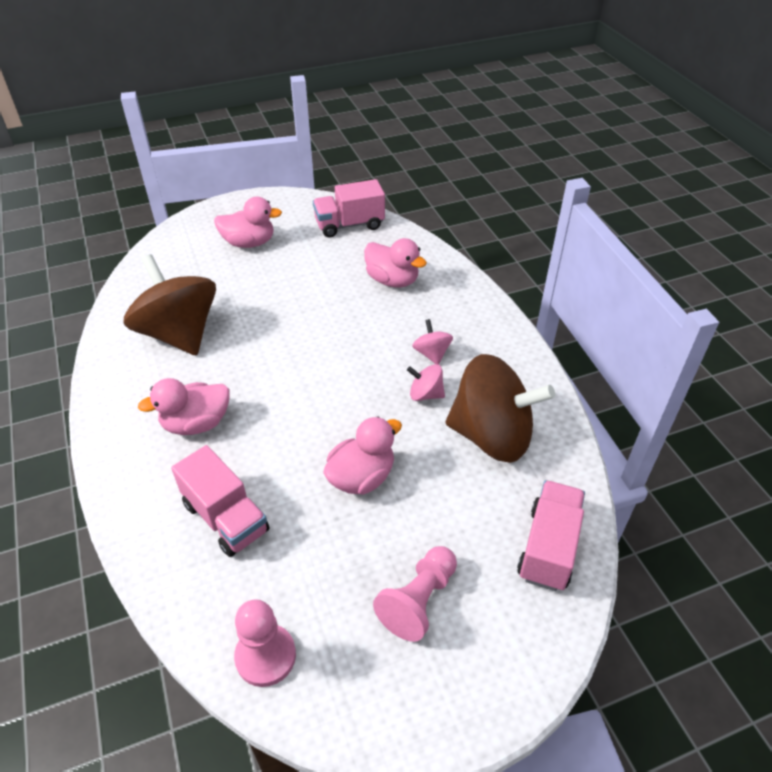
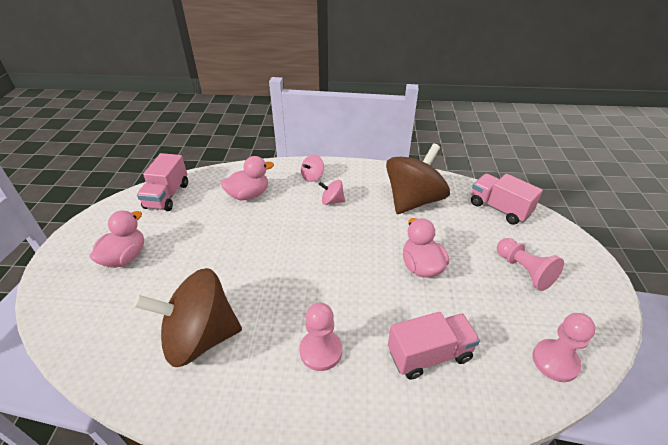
camera: 65 degrees left, 5 degrees down
(196, 423) = (321, 351): pink duck -> pink pawn
(425, 394) = (365, 215): pink spinning top -> pink spinning top (312, 177)

